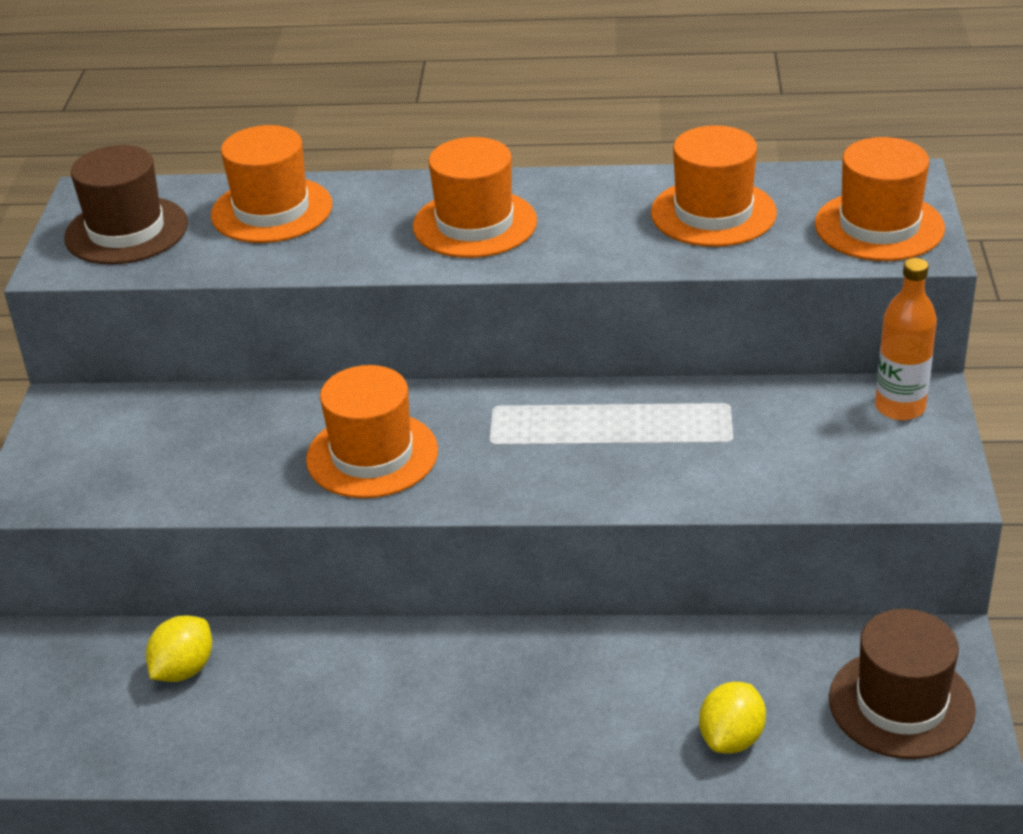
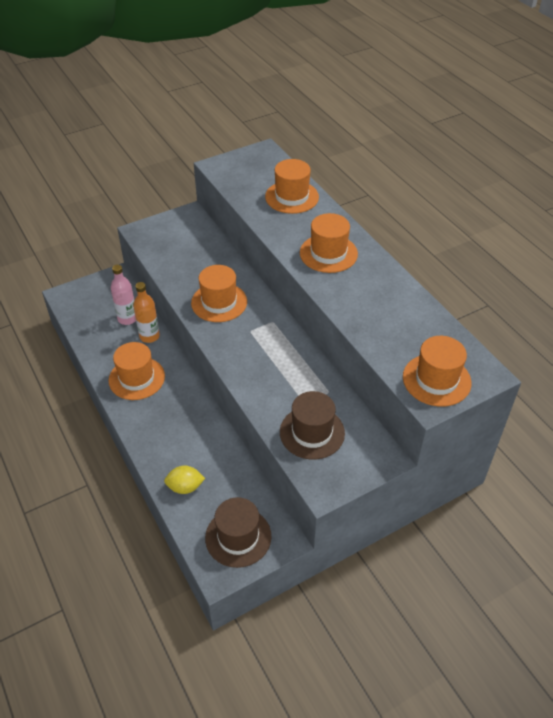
camera: 55 degrees right, 10 degrees up
(126, 231) = (249, 170): brown hat -> brown hat (312, 432)
(184, 669) = (127, 319): yellow lemon -> pink bottle
(713, 213) = (398, 320): orange hat -> orange hat (136, 378)
(900, 407) = (370, 452): orange bottle -> orange bottle (149, 336)

